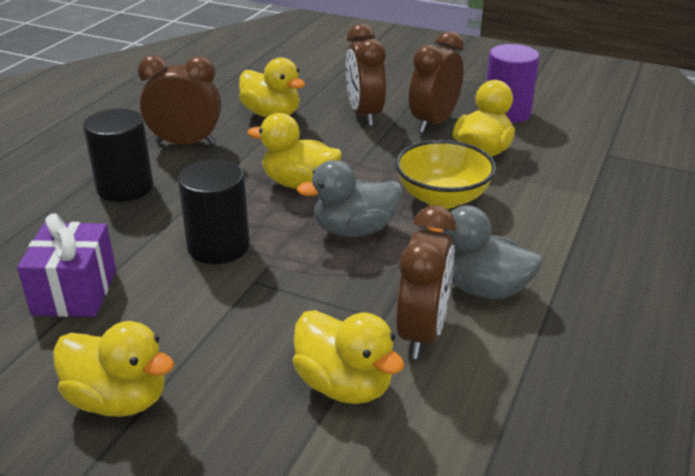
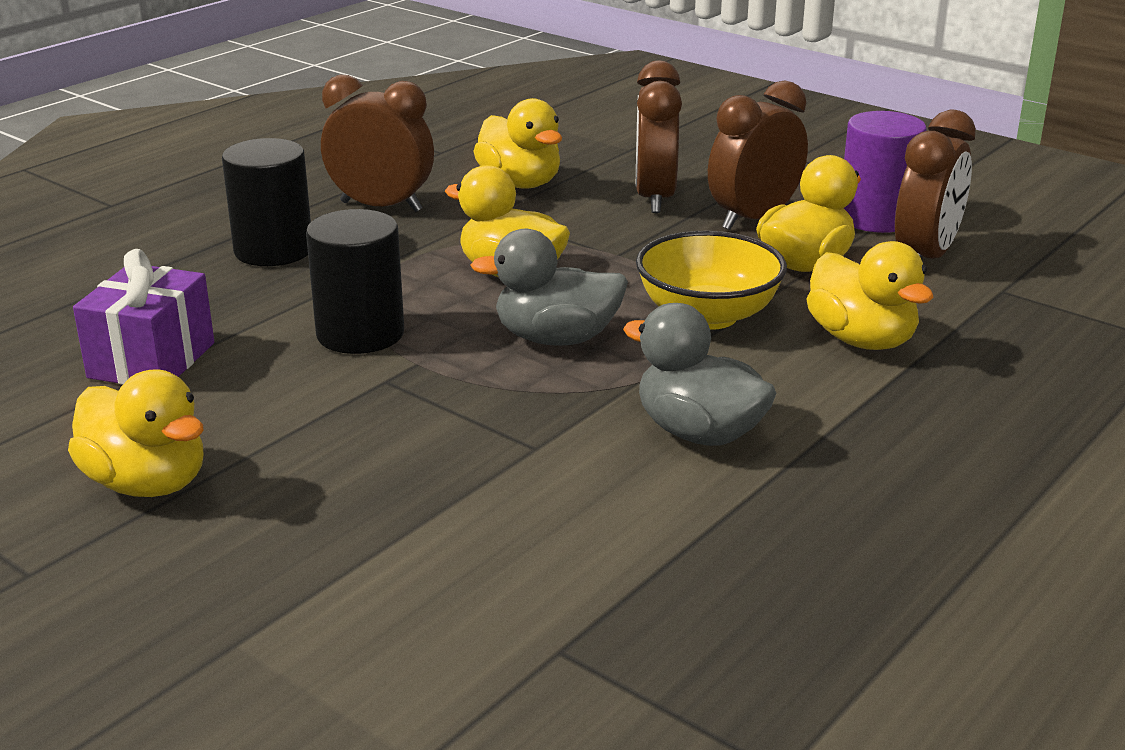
camera: 15 degrees right, 5 degrees down
(344, 385) = (439, 513): yellow duck -> yellow duck (861, 340)
(422, 333) = (580, 471): brown clock -> brown clock (925, 257)

